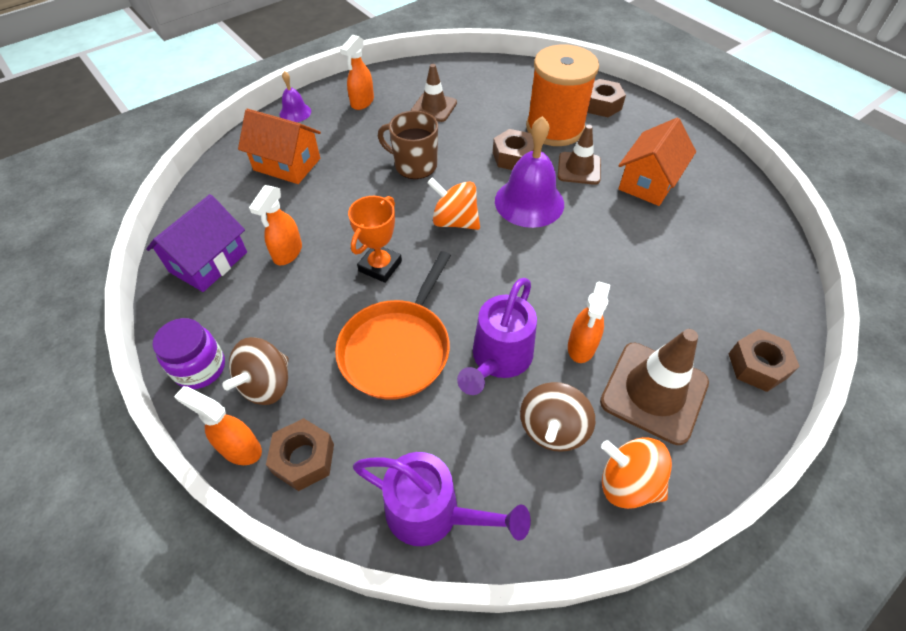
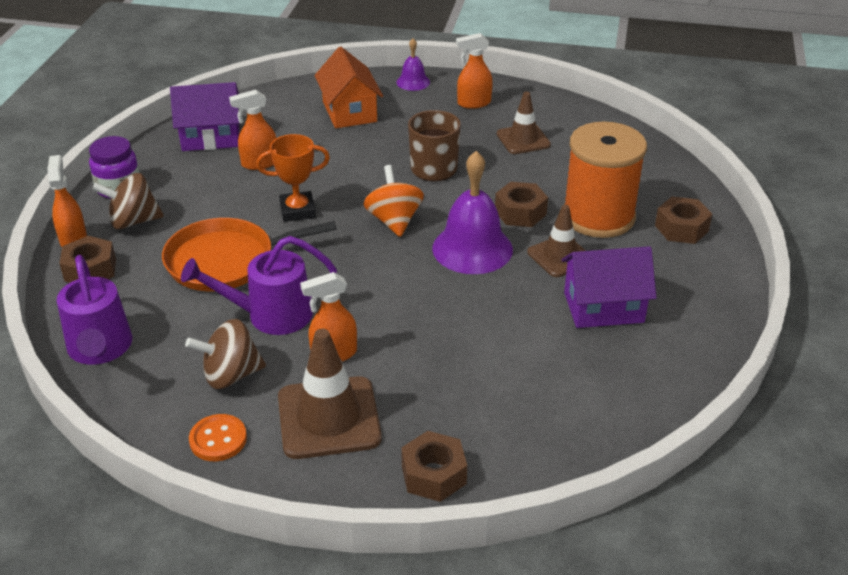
camera: 50 degrees right, 15 degrees down
(628, 483) = (218, 439): orange spinning top -> orange button
(648, 182) = (603, 307): orange house -> purple house

